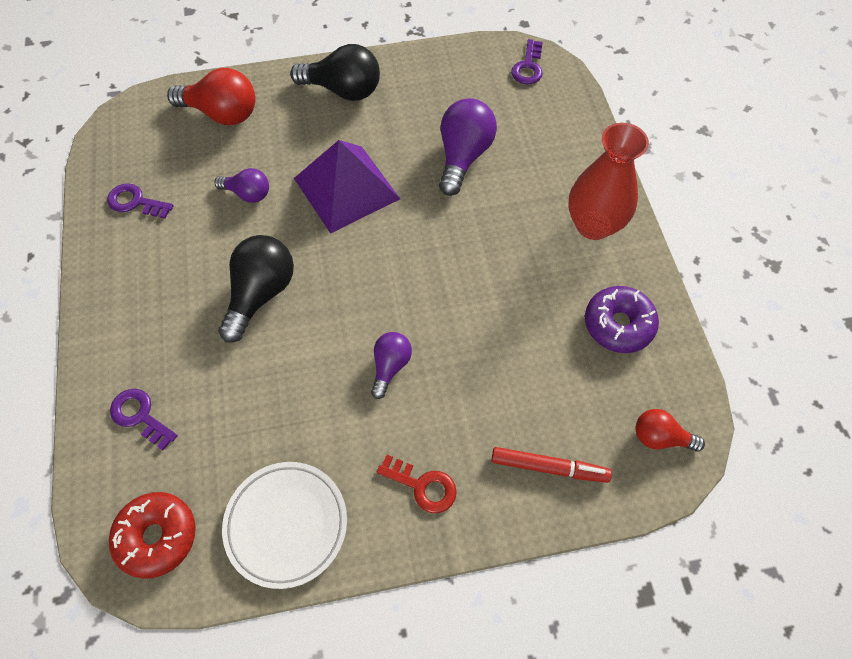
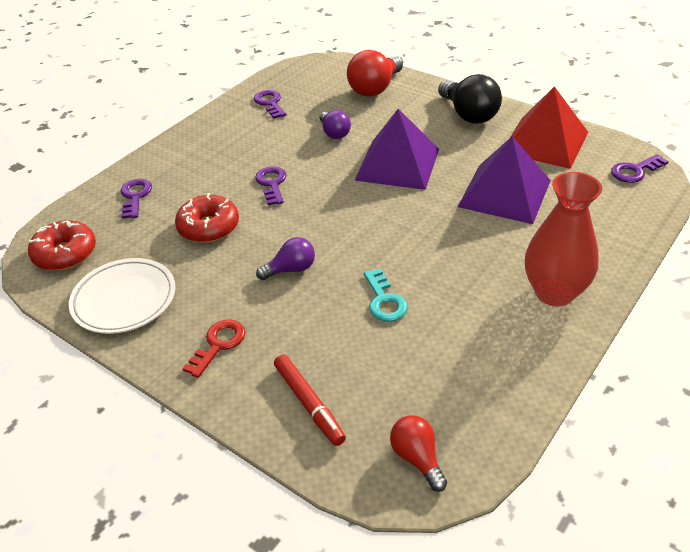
camera: 50 degrees right, 20 degrees down
(222, 113) = (375, 88): red light bulb -> red light bulb turned 60 degrees clockwise
(261, 294) = (272, 184): black light bulb -> purple key
(263, 387) = (209, 227): none -> red donut
(423, 486) = (218, 344): red key -> red key turned 135 degrees counterclockwise
(435, 80) = (545, 142): none -> red pyramid
(463, 156) = (504, 193): purple light bulb -> purple pyramid
(494, 332) = (384, 300): none -> turquoise key
(618, 324) = (486, 364): purple donut -> none

